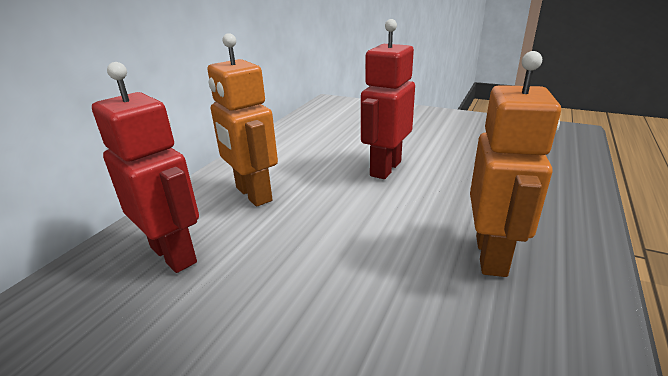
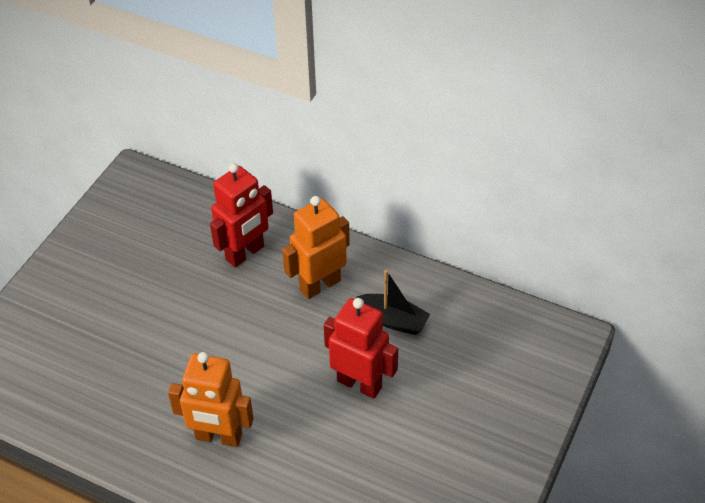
camera: 90 degrees right, 20 degrees up
(309, 156) = (393, 320): none -> black boat

